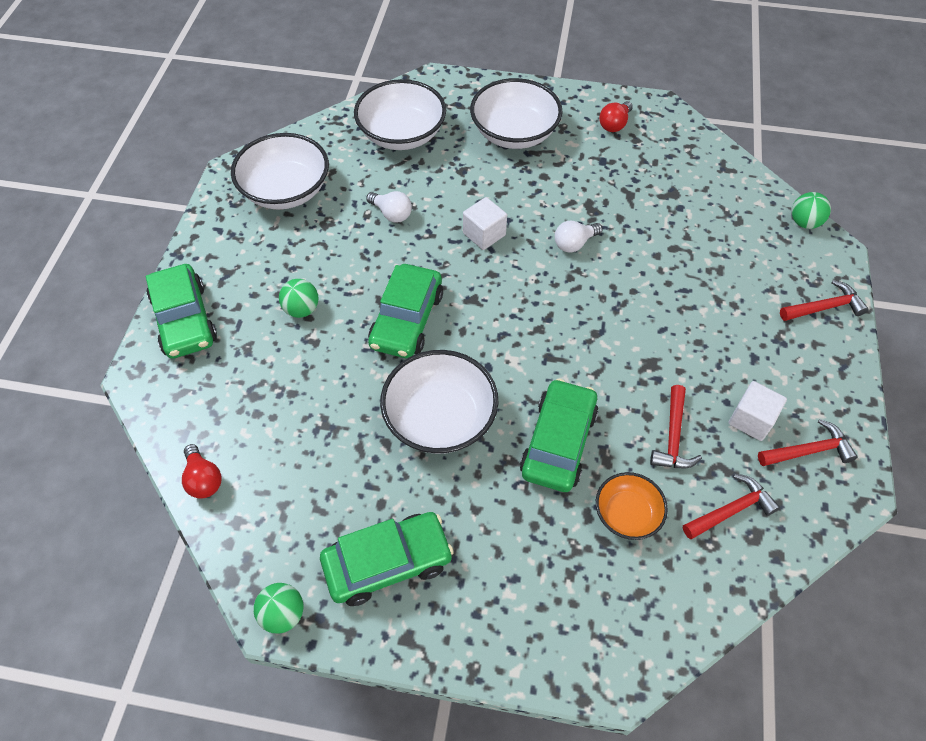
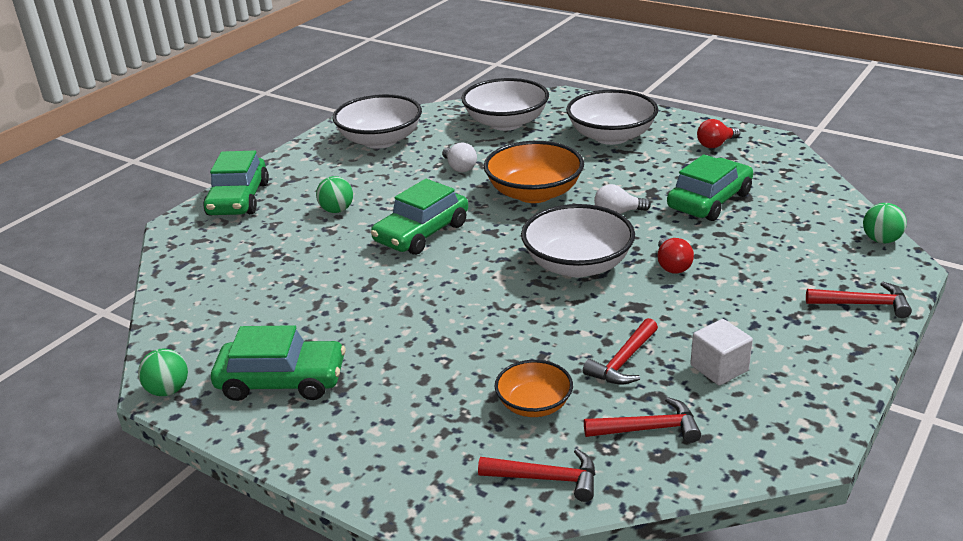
camera: 25 degrees right, 25 degrees down
(203, 479) = (175, 293): red light bulb -> red light bulb (672, 266)
(440, 418) = (402, 299): white bowl -> white bowl (577, 265)
(484, 234) = (534, 193): white cube -> orange bowl
(558, 442) = (502, 339): green car -> green car (709, 201)
(808, 451) = (770, 406): red hammer -> red hammer (546, 479)

